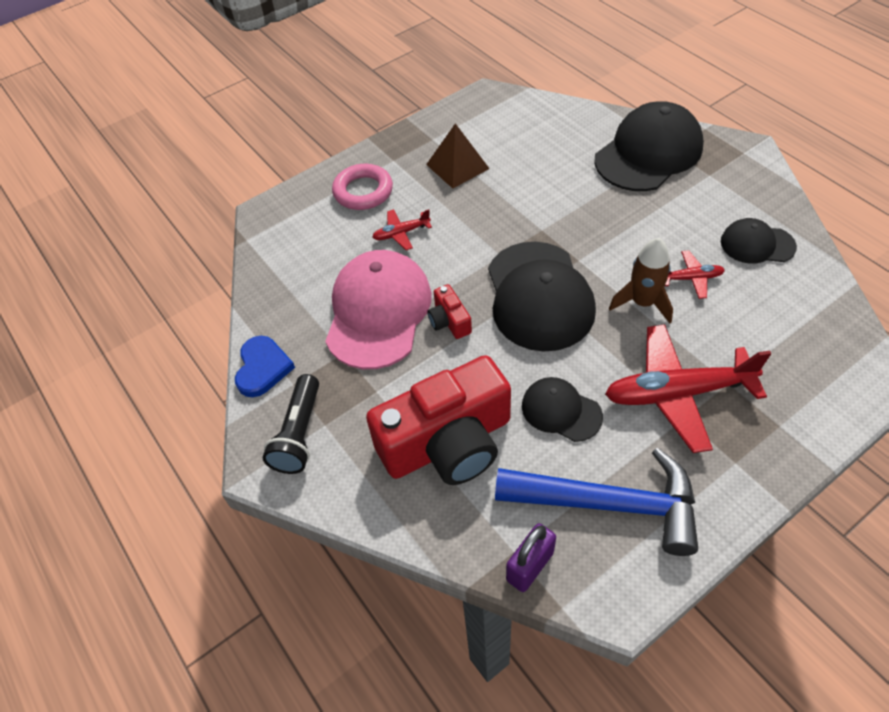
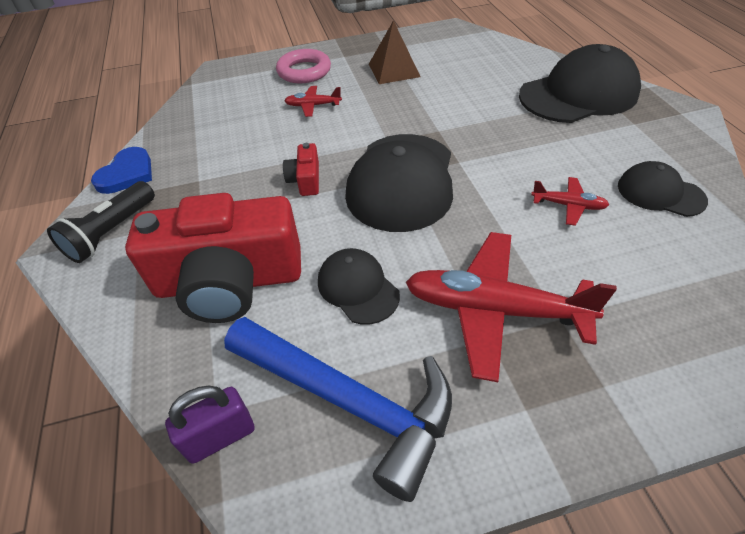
camera: 20 degrees right, 5 degrees down
(378, 312) = (250, 157): pink cap -> none
(642, 303) = (503, 213): brown rocket -> none

